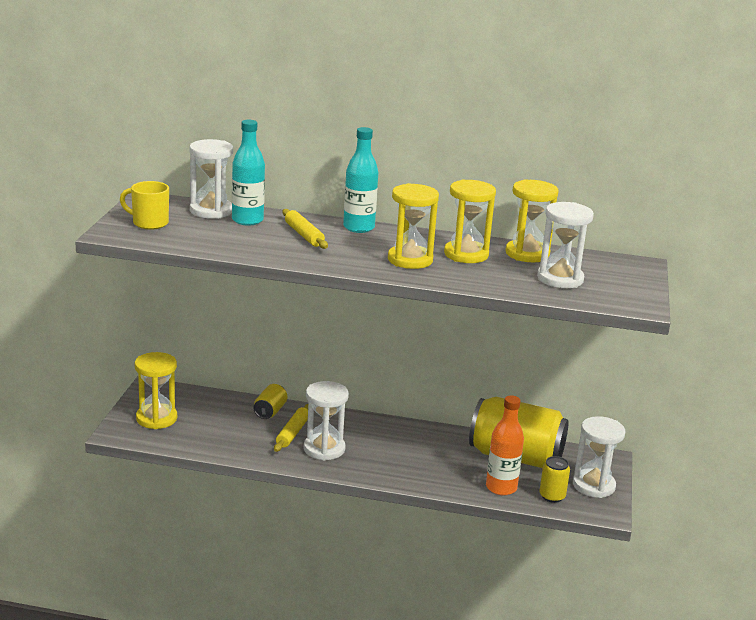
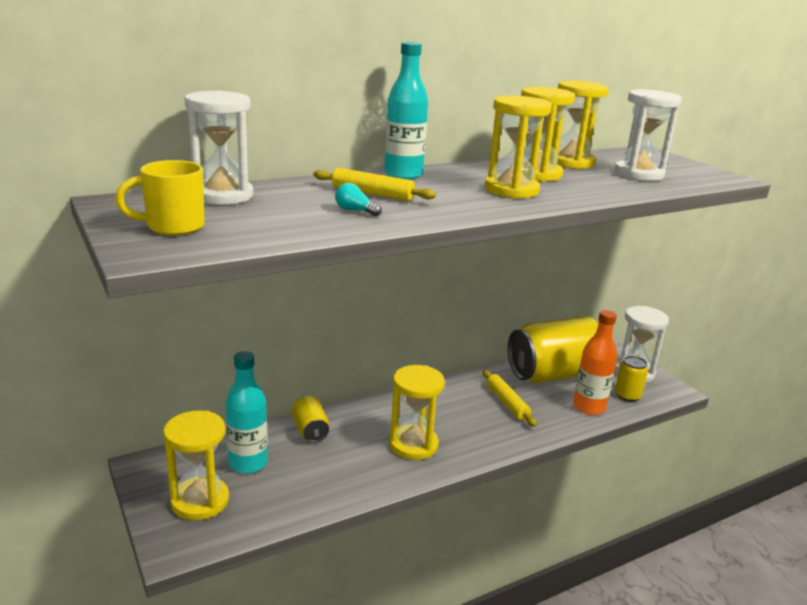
camera: 40 degrees left, 0 degrees up
(247, 220) = (284, 195): turquoise bottle -> turquoise bottle (248, 463)
(266, 243) = (355, 211): none -> turquoise light bulb
(292, 433) = (362, 443): yellow rolling pin -> yellow rolling pin (507, 403)
(324, 449) = (413, 445): white hourglass -> yellow hourglass

